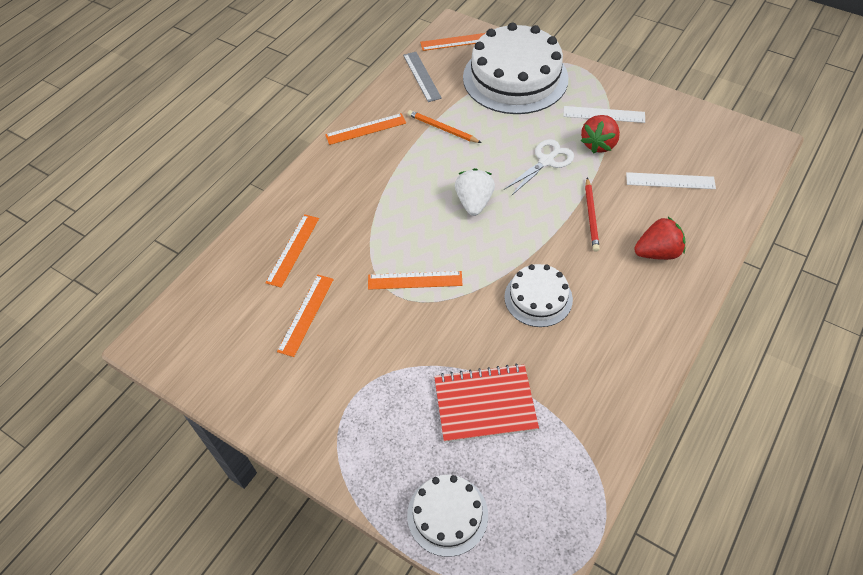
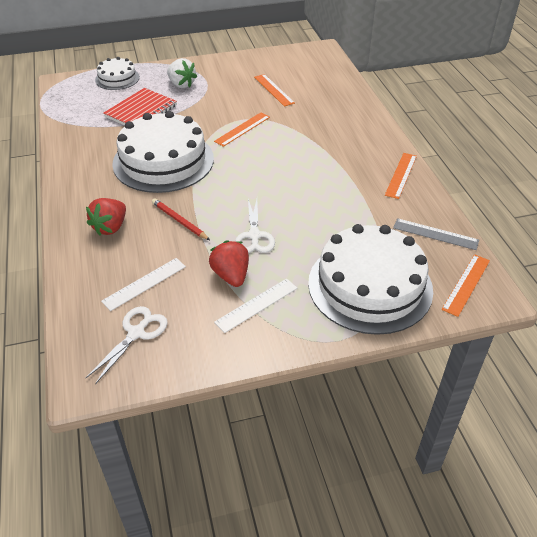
camera: 130 degrees right, 10 degrees down
(293, 250) = (325, 103): orange ruler -> none
(442, 129) = (356, 208): orange pencil -> none
(474, 202) = (265, 181): white strawberry -> white strawberry (181, 84)
(538, 298) = (163, 161): white cake -> white cake, size x1.94
(705, 150) = (136, 333): none -> white scissors

